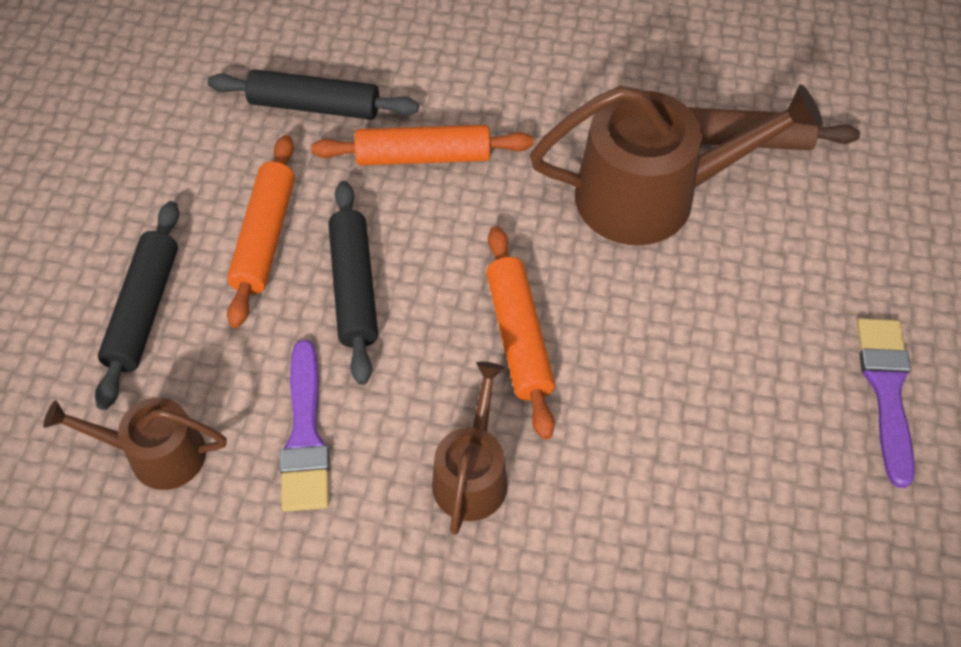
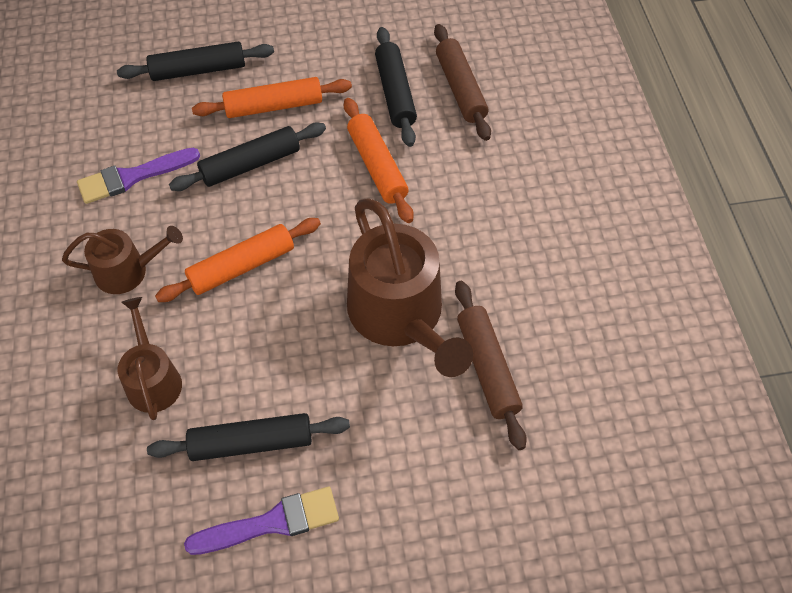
camera: 70 degrees right, 0 degrees up
(157, 454) = (102, 113): brown watering can -> brown watering can (153, 380)
(343, 43) = (461, 89): none -> brown rolling pin
(779, 386) = (251, 443): none -> black rolling pin

